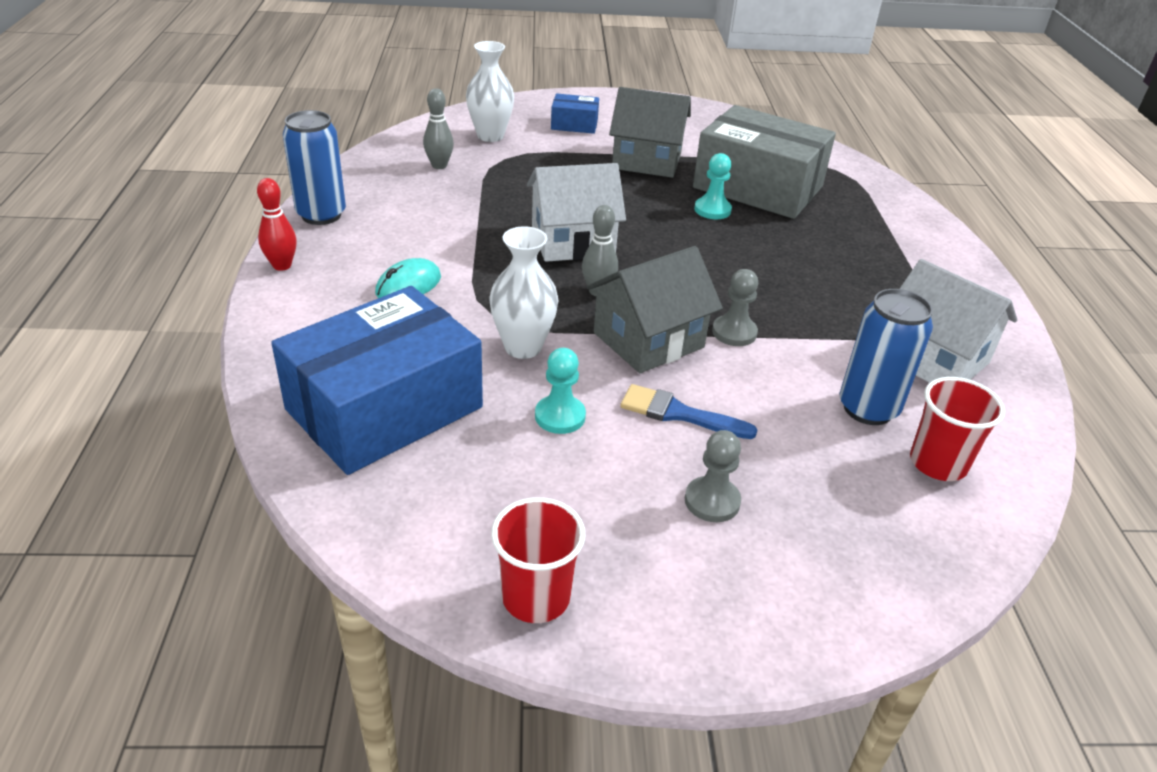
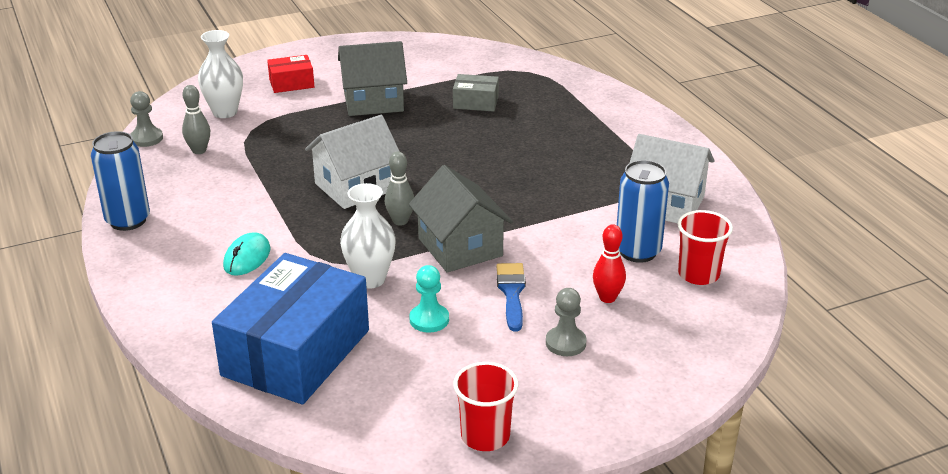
camera: 20 degrees left, 5 degrees down
(282, 265) = (128, 271): red bowling pin -> red bowling pin (607, 298)
(574, 124) = (291, 83): blue box -> red box
(648, 340) = (460, 247): grey house -> grey house turned 60 degrees counterclockwise
(679, 413) = (512, 293): blue brush -> blue brush turned 90 degrees clockwise
(712, 210) = (450, 131): turquoise pawn -> none
(734, 332) = (519, 224): grey pawn -> grey pawn (146, 138)
(758, 187) = (475, 102): grey box -> grey box, size x0.45

